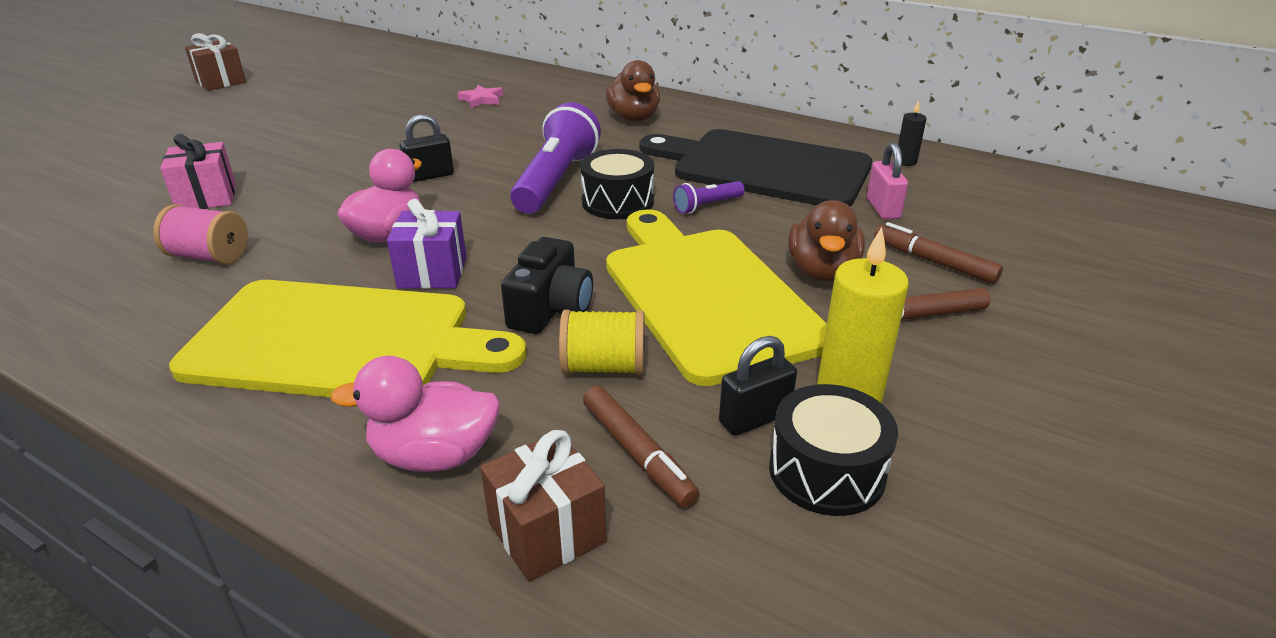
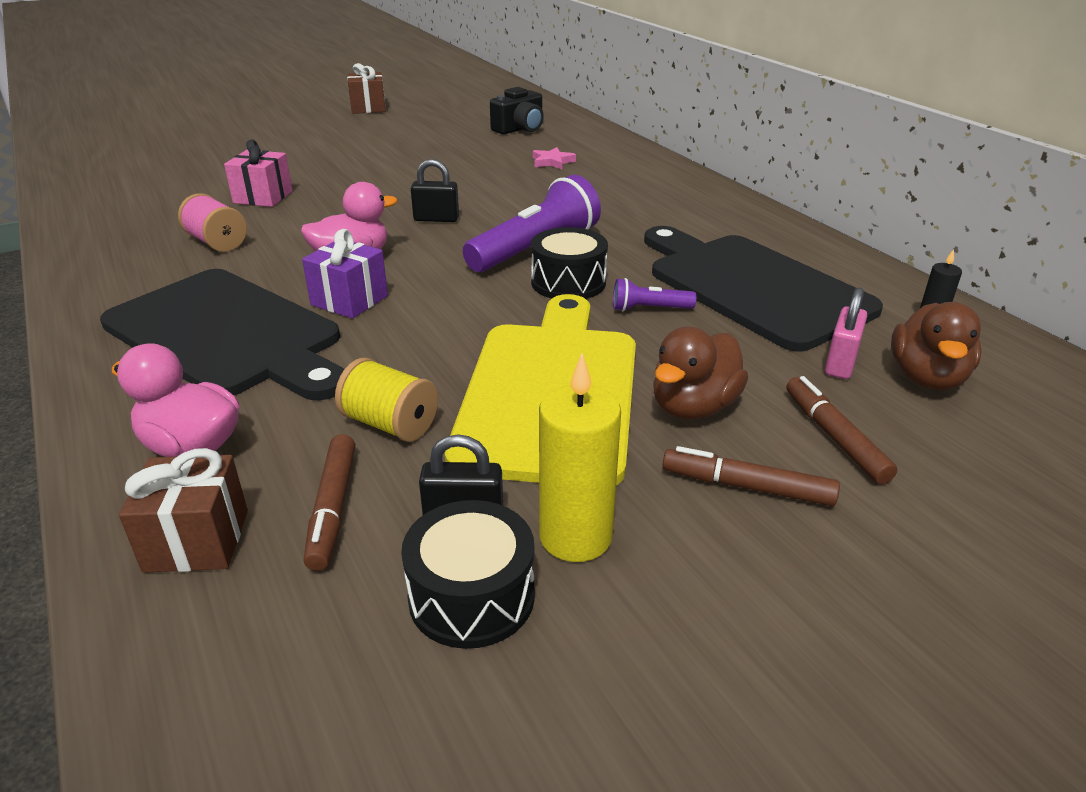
camera: 30 degrees right, 0 degrees up
(341, 342) = (228, 335): yellow cutting board -> black cutting board
(550, 309) = (404, 360): black camera -> black camera (520, 129)
(634, 118) = (673, 207): brown duck -> brown duck (926, 378)

